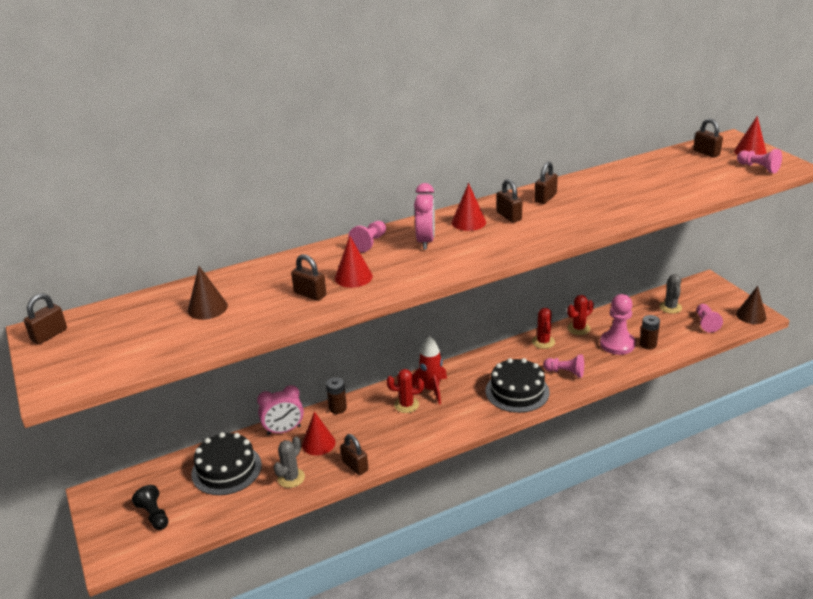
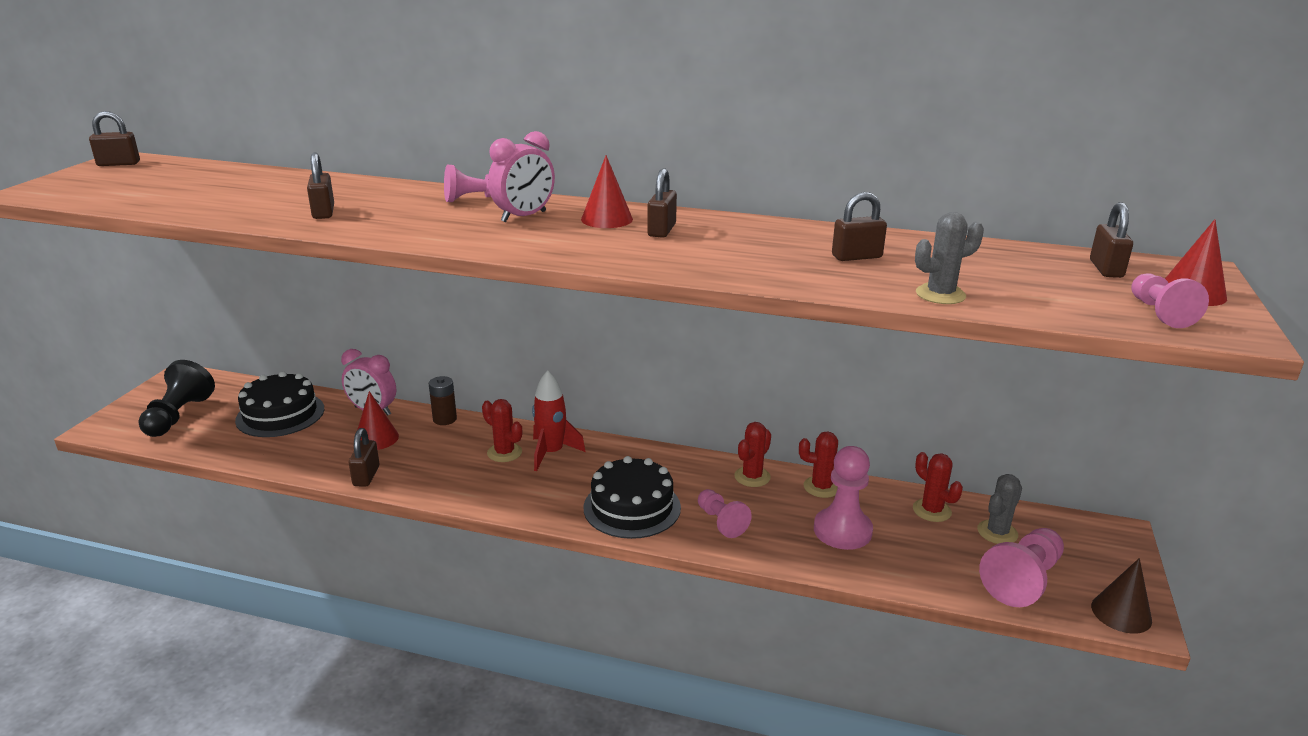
camera: 40 degrees right, 5 degrees down
(154, 515) = (178, 416): black pawn -> black pawn, size x1.56
(207, 308) = (238, 190): brown cone -> none
(291, 478) = (306, 452): grey cactus -> grey cactus (940, 294)
(353, 277) = (388, 215): red cone -> none
(545, 198) = (747, 231): brown padlock -> brown padlock (856, 257)
(635, 312) = (932, 510): none -> red cactus
(648, 344) = (885, 555): brown battery -> none
(706, 323) = (1022, 580): pink pawn -> pink pawn, size x1.56

